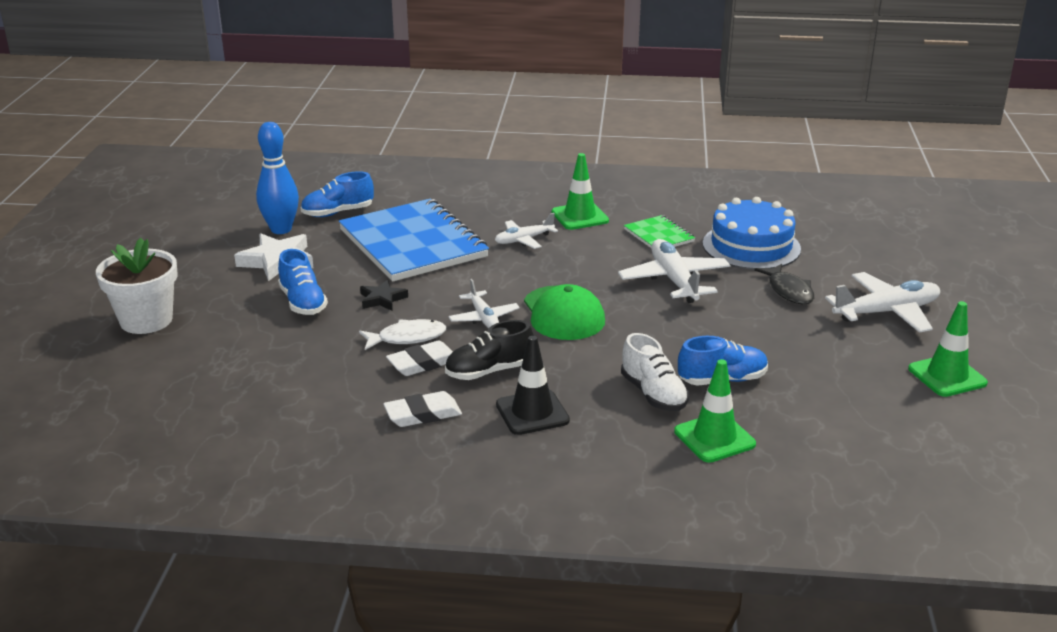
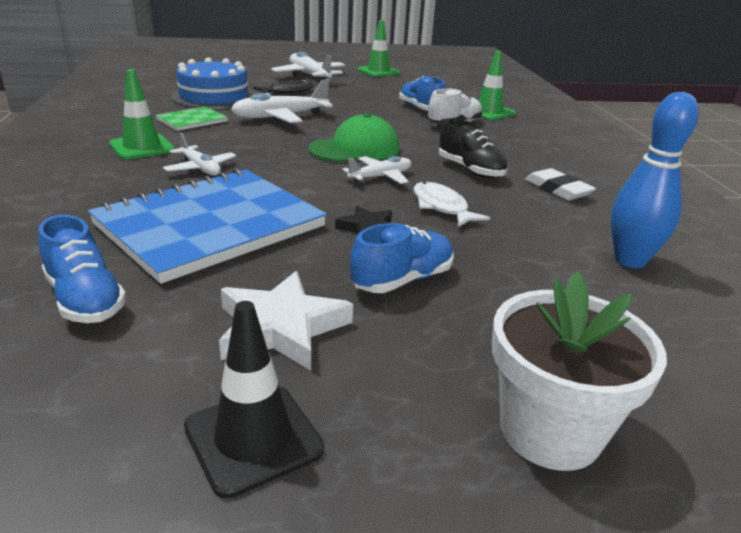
camera: 105 degrees left, 0 degrees up
(281, 229) = (149, 350): blue bowling pin -> blue bowling pin (629, 260)
(423, 363) = (481, 196): white eraser -> none
(532, 413) = (513, 154): black traffic cone -> black traffic cone (253, 438)

